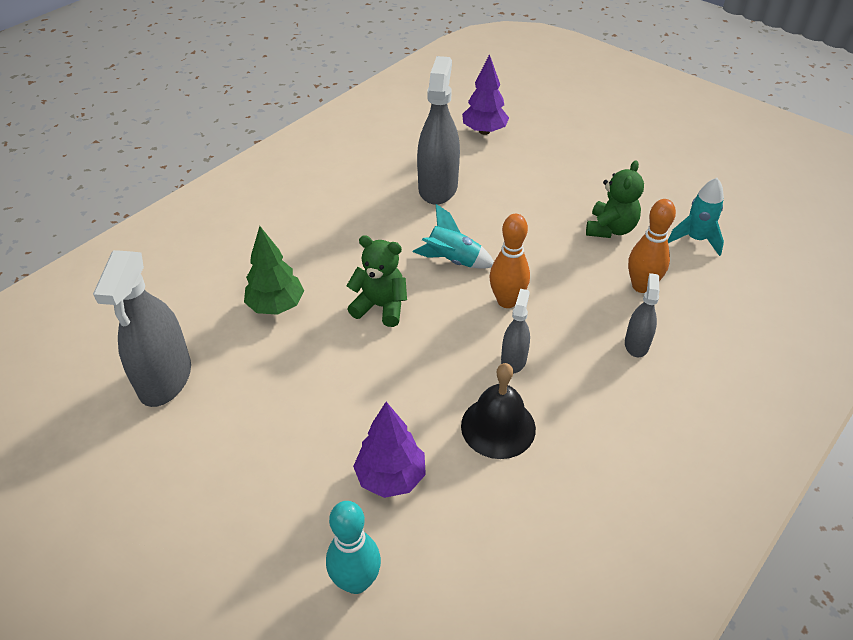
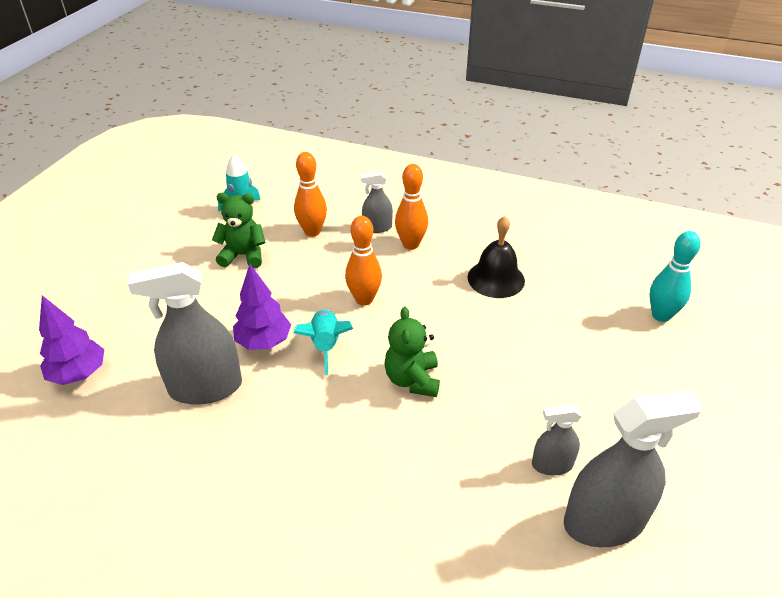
camera: 110 degrees left, 5 degrees down
(276, 306) = (455, 466): green tree -> none
(391, 477) = (577, 321): purple tree -> purple tree (264, 342)
(513, 360) = (428, 283): grey spray bottle -> grey spray bottle (552, 465)
(592, 366) = (410, 244): none -> orange bowling pin

